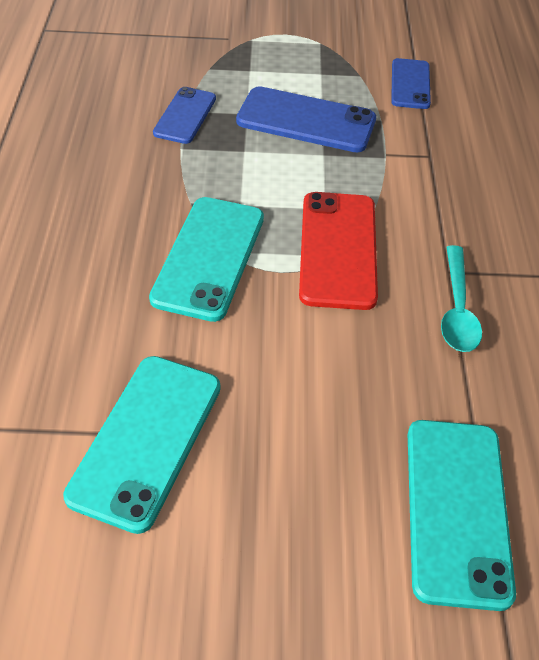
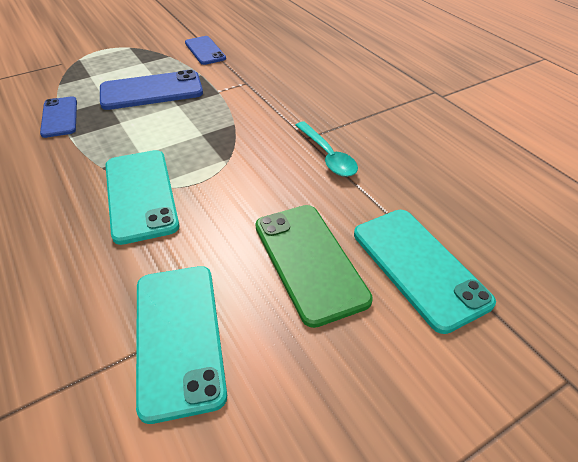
camera: 30 degrees left, 5 degrees down
(334, 433) = (309, 261): none -> green phone
(338, 249) = (228, 154): red phone -> none

